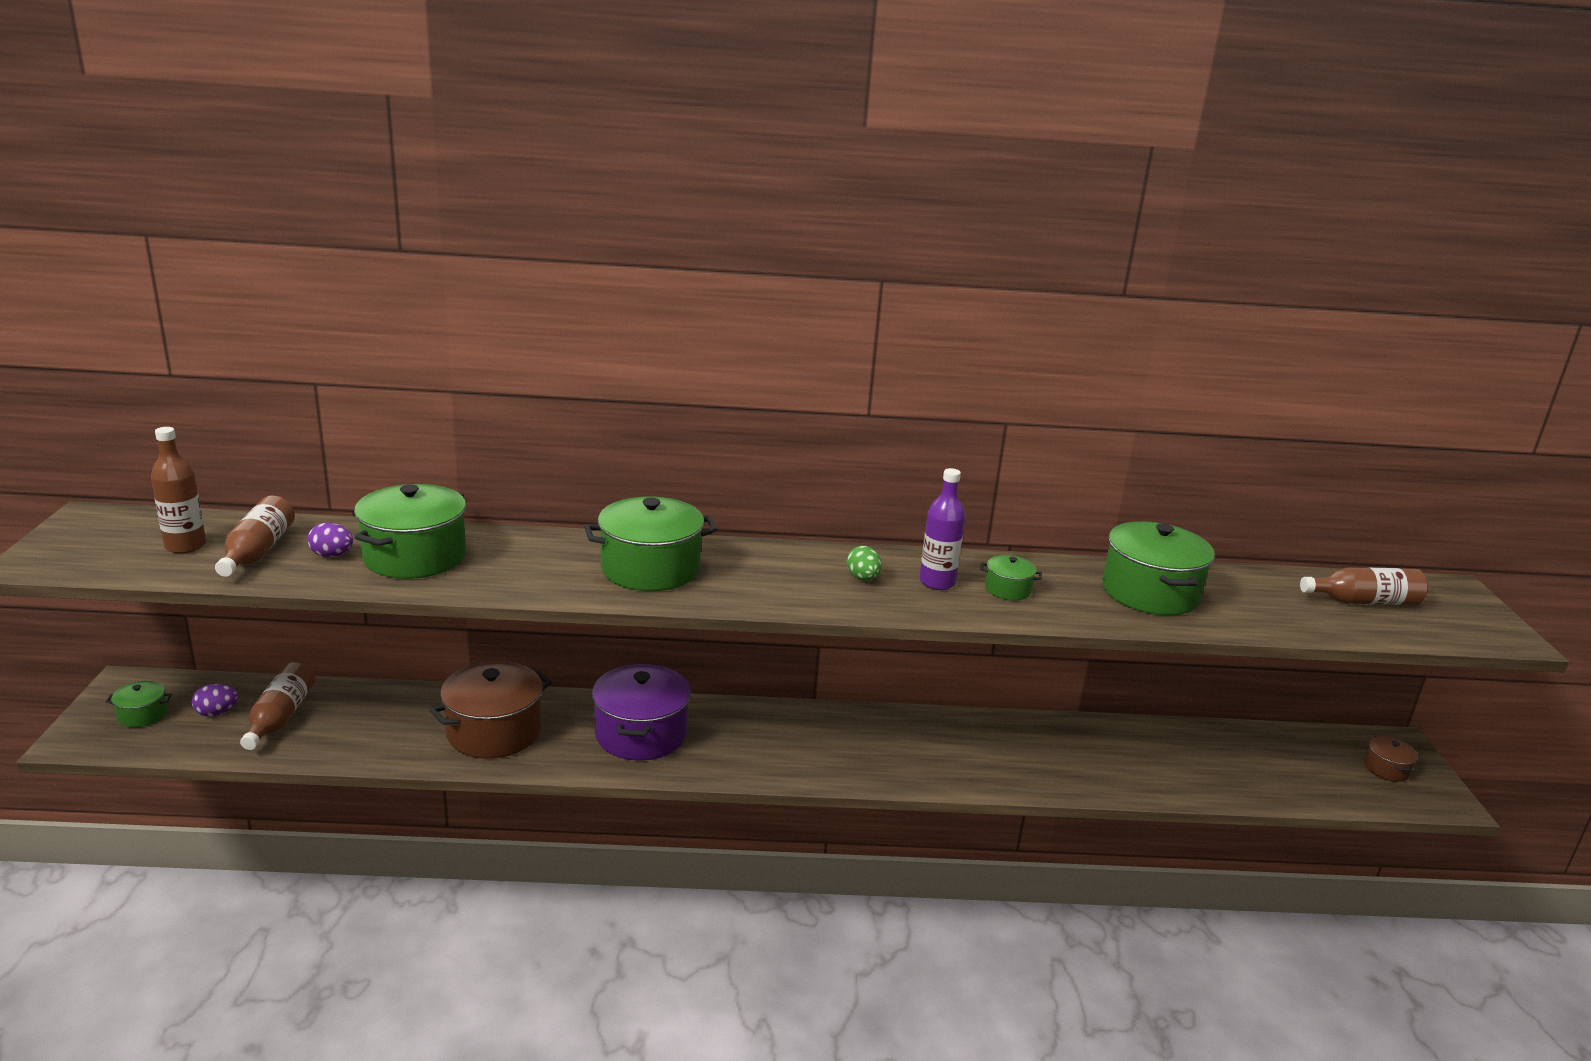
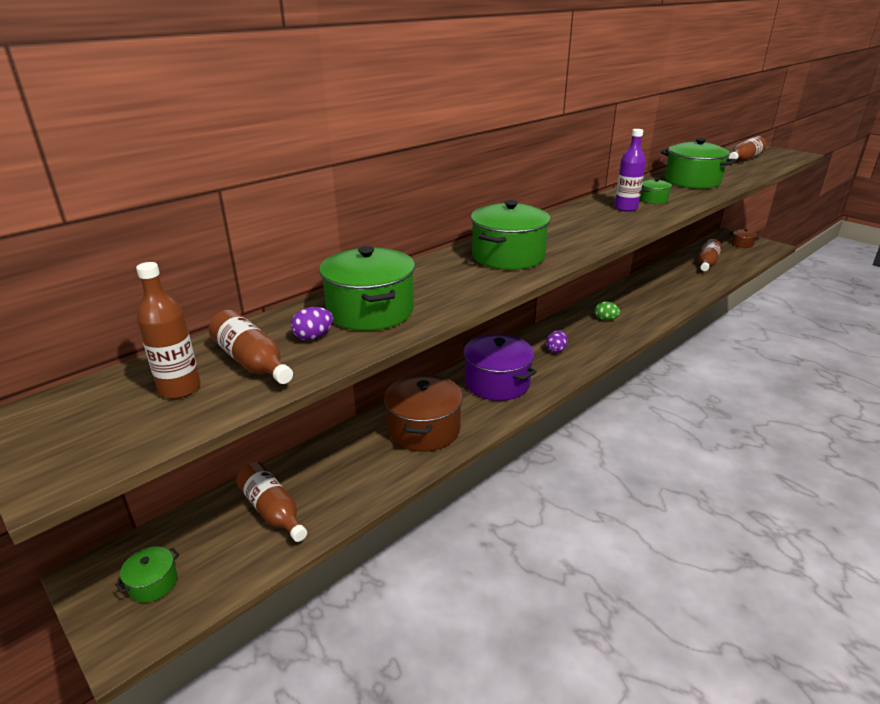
camera: 40 degrees left, 5 degrees up
(217, 713) = (216, 540): purple egg -> purple egg (556, 350)
(863, 578) = (598, 219): green egg -> green egg (605, 319)
(1243, 761) = (707, 263): none -> brown bottle

